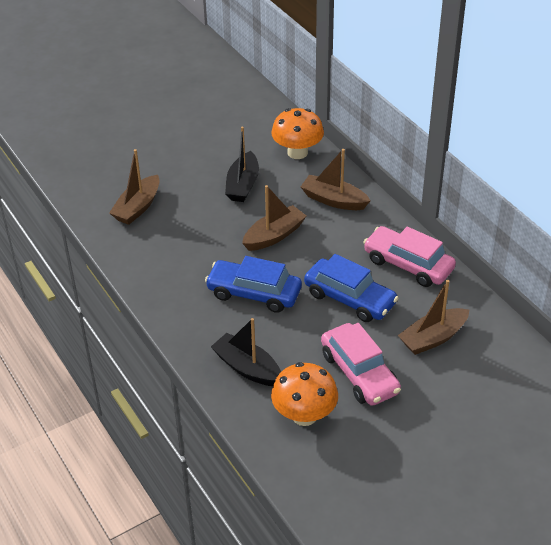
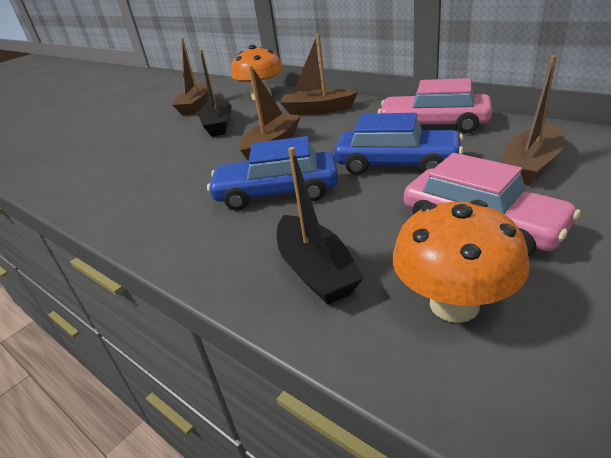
camera: 15 degrees left, 10 degrees down
(137, 207) = (105, 167): brown boat -> brown boat (196, 106)
(247, 368) = (316, 271): black boat -> black boat turned 135 degrees counterclockwise

